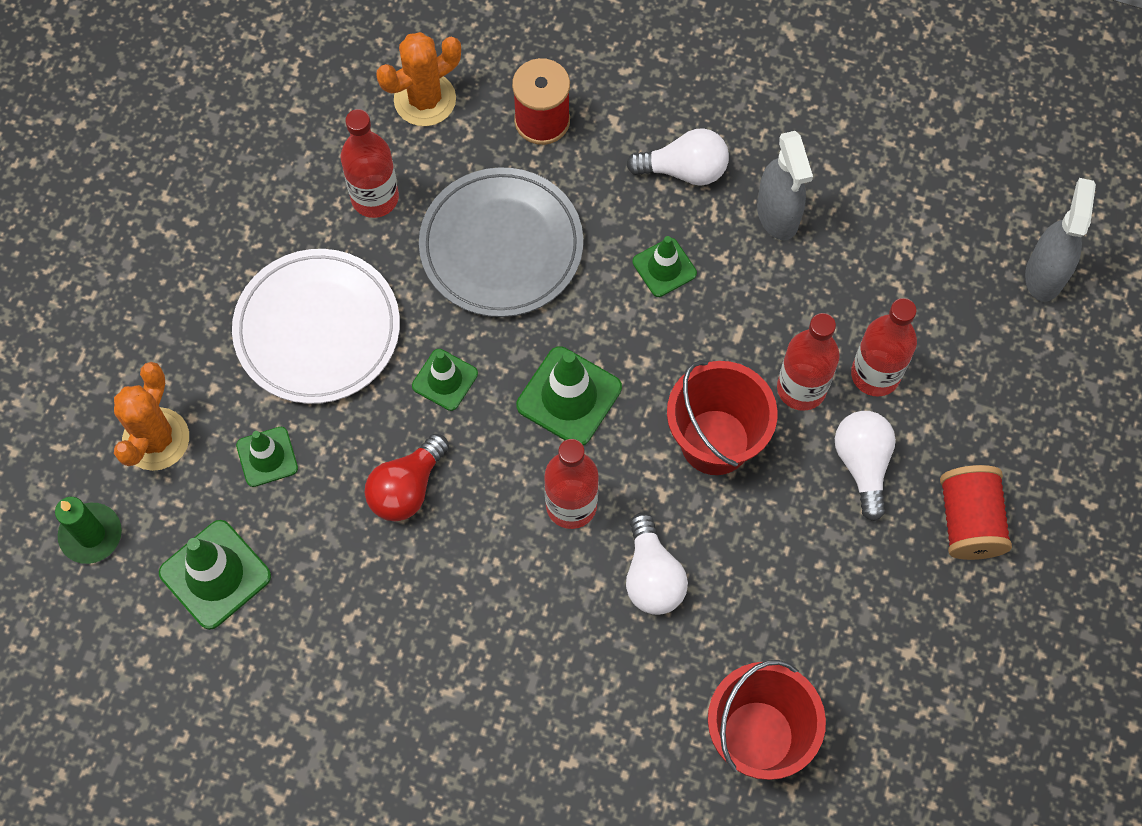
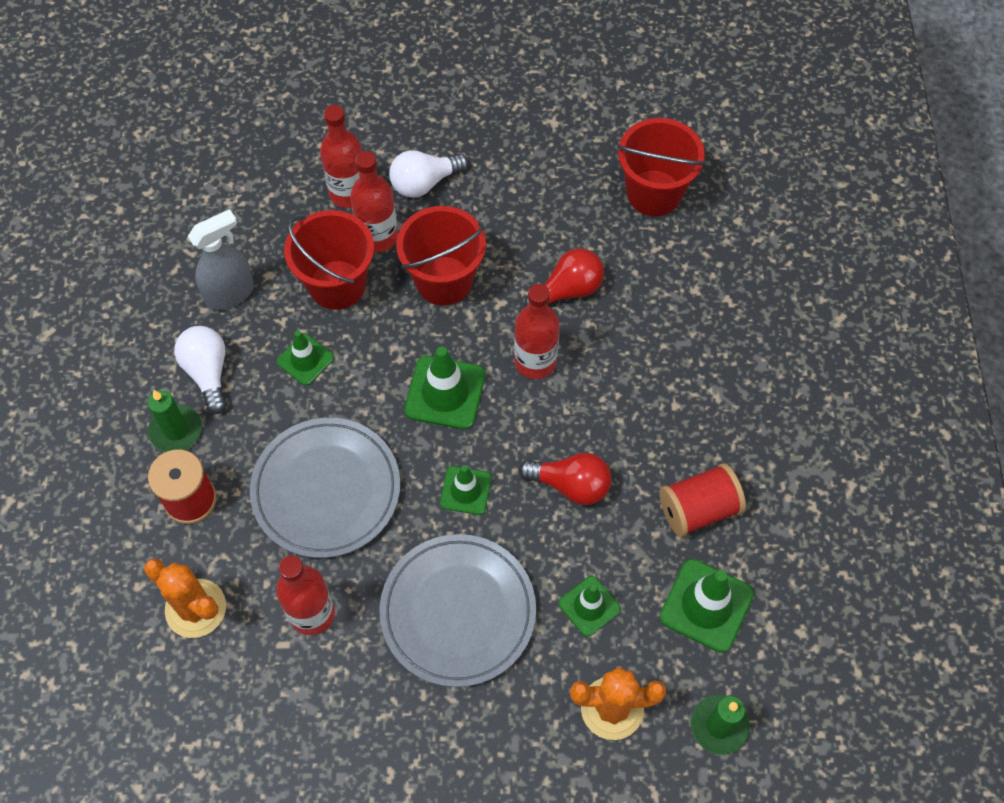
camera: 110 degrees left, 5 degrees down
(317, 330) = (458, 612): white plate -> grey plate
(626, 125) = (176, 430): none -> green candle
(652, 576) = (568, 290): white light bulb -> red light bulb
(750, 326) = (337, 285): none -> red bucket
(969, 521) = (442, 110): red spool -> red spool (698, 509)
(1045, 274) = (227, 109): grey spray bottle -> none

